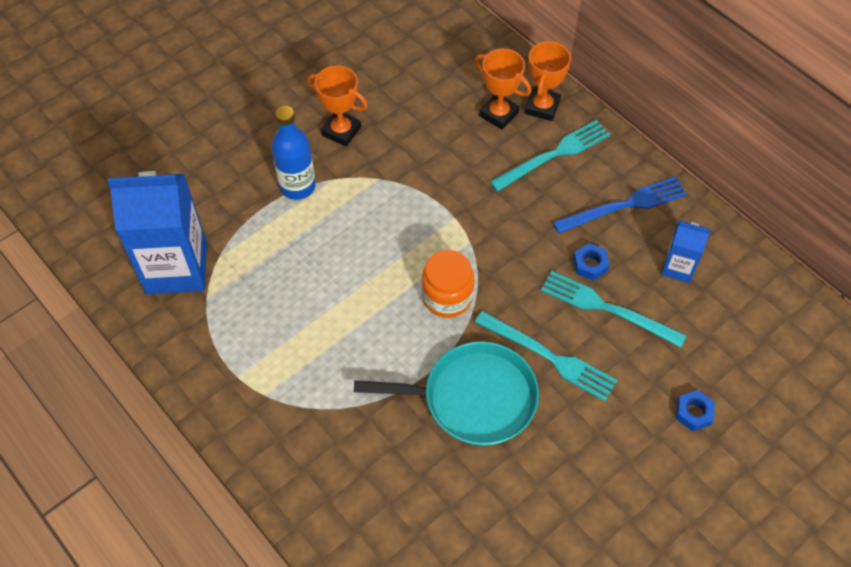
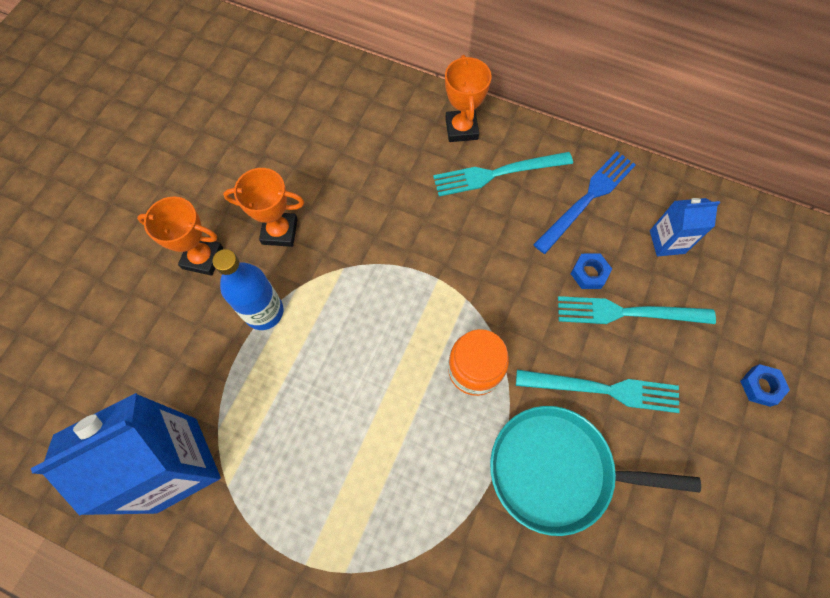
camera: 25 degrees left, 10 degrees up
(473, 398) = (557, 470): turquoise pan -> turquoise pan turned 150 degrees counterclockwise
(499, 114) = (425, 152): orange trophy -> orange trophy (203, 258)
(554, 155) = (497, 173): turquoise fork -> turquoise fork turned 135 degrees counterclockwise

